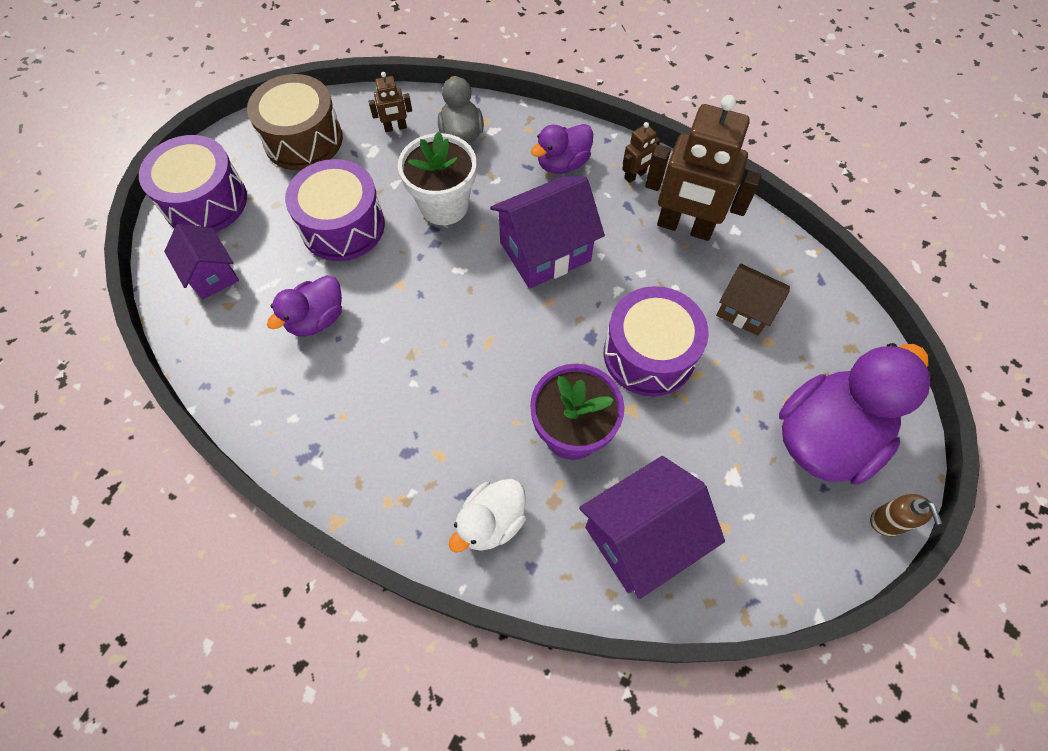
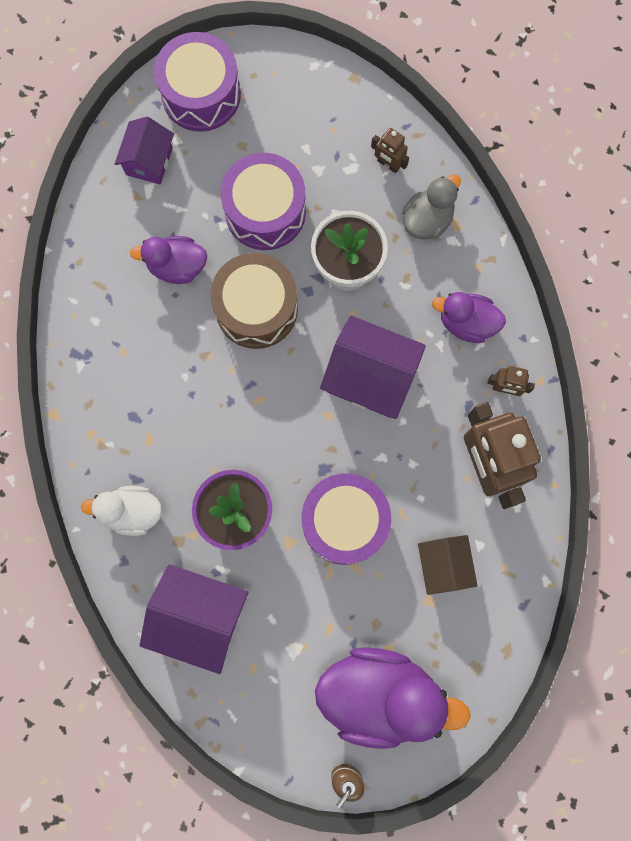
camera: 50 degrees right, 15 degrees up
(303, 140) = (315, 107): brown drum -> brown drum (256, 308)

